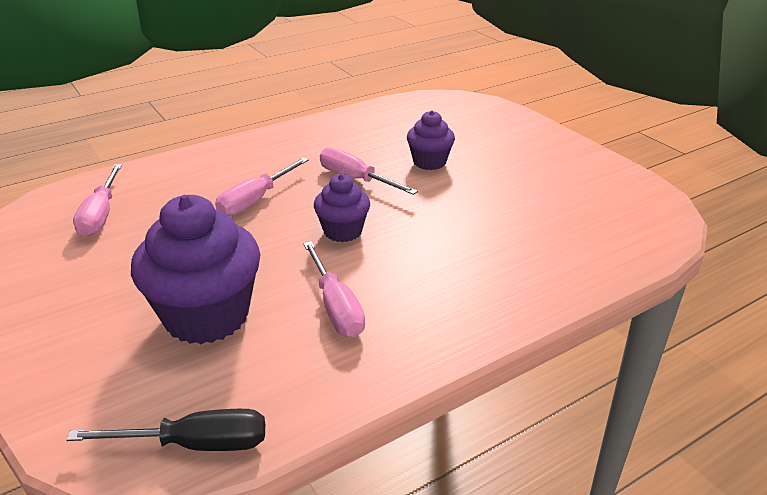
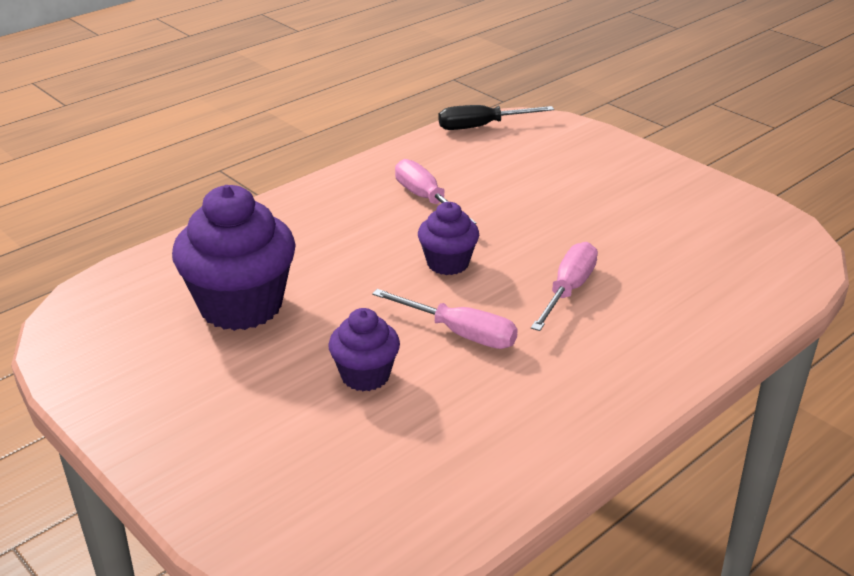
camera: 170 degrees right, 0 degrees up
(101, 215) = (722, 255): pink screwdriver -> none
(207, 316) = (529, 184): purple cupcake -> purple cupcake (241, 306)

